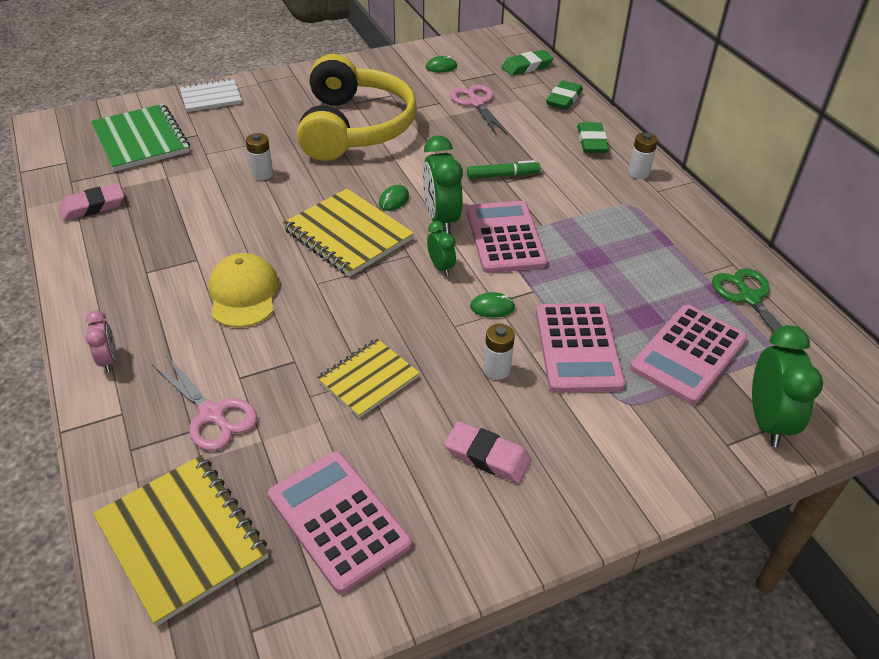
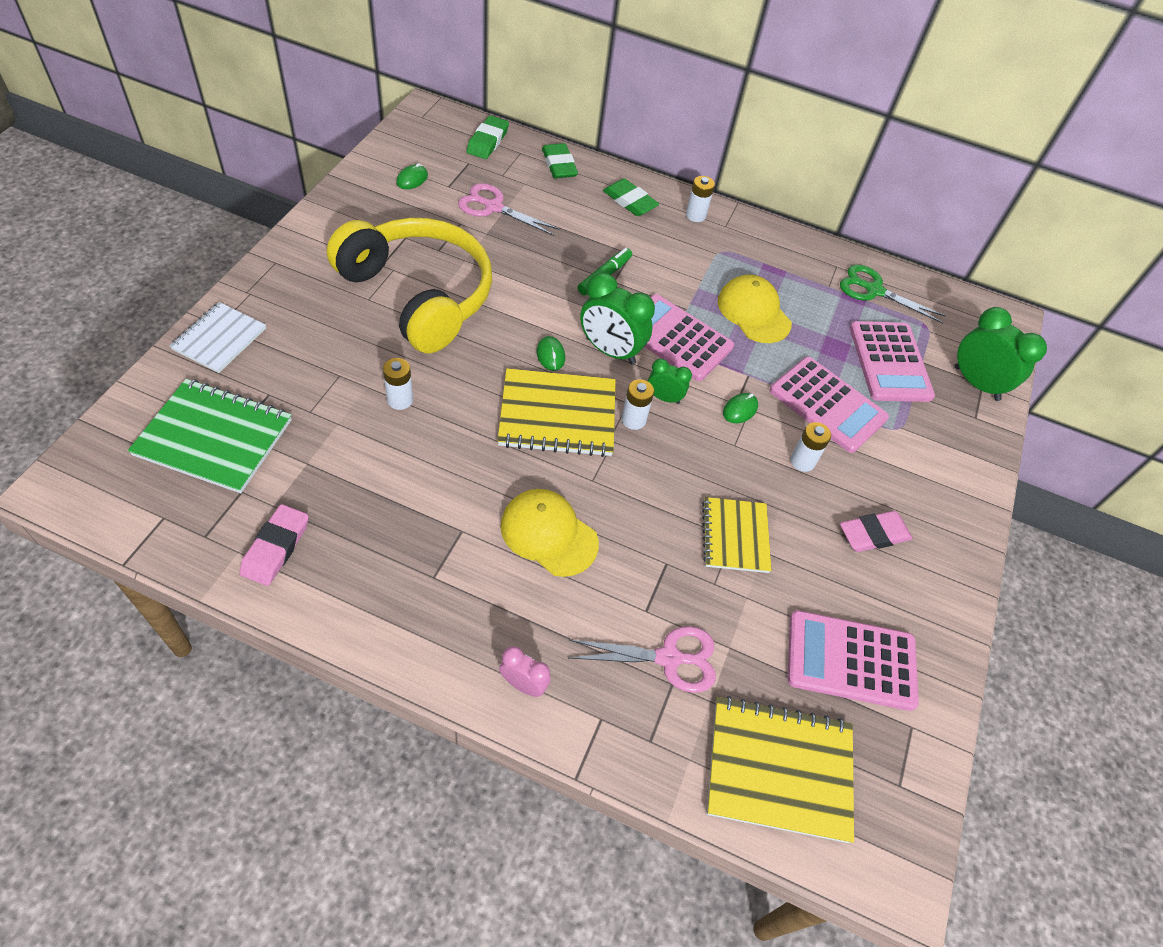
camera: 50 degrees left, 10 degrees up
(397, 267) = (633, 420): none -> white battery
(599, 255) = (753, 312): none -> yellow cap

